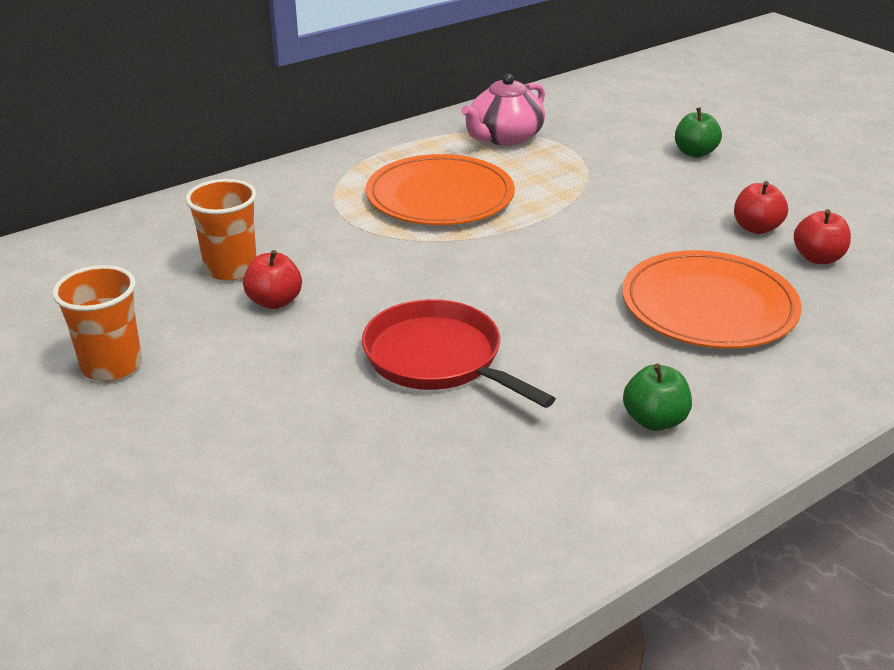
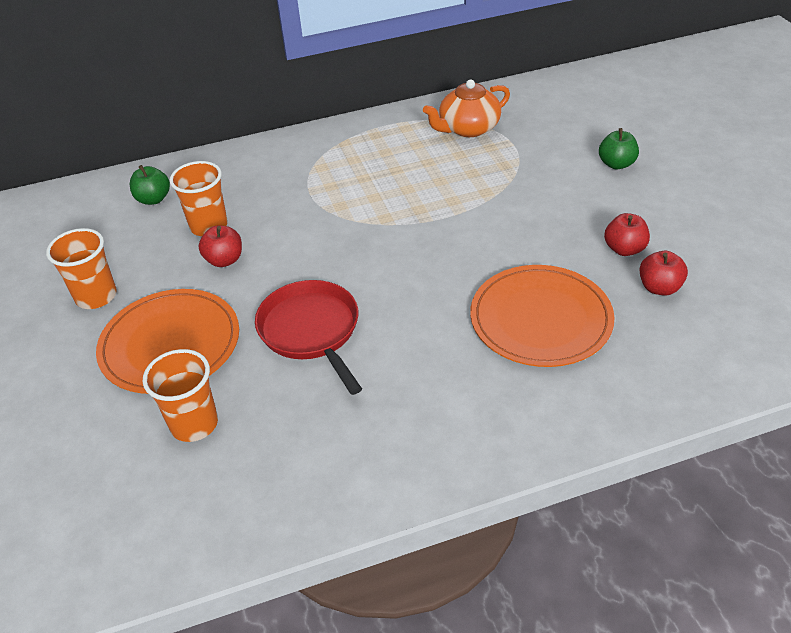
camera: 20 degrees right, 10 degrees up
(341, 484) = (194, 424): none -> orange cup
(440, 196) = (388, 180): orange plate -> orange plate (170, 344)
(504, 137) = (468, 128): pink teapot -> orange teapot
(654, 420) = (438, 417): green apple -> green apple (153, 199)

